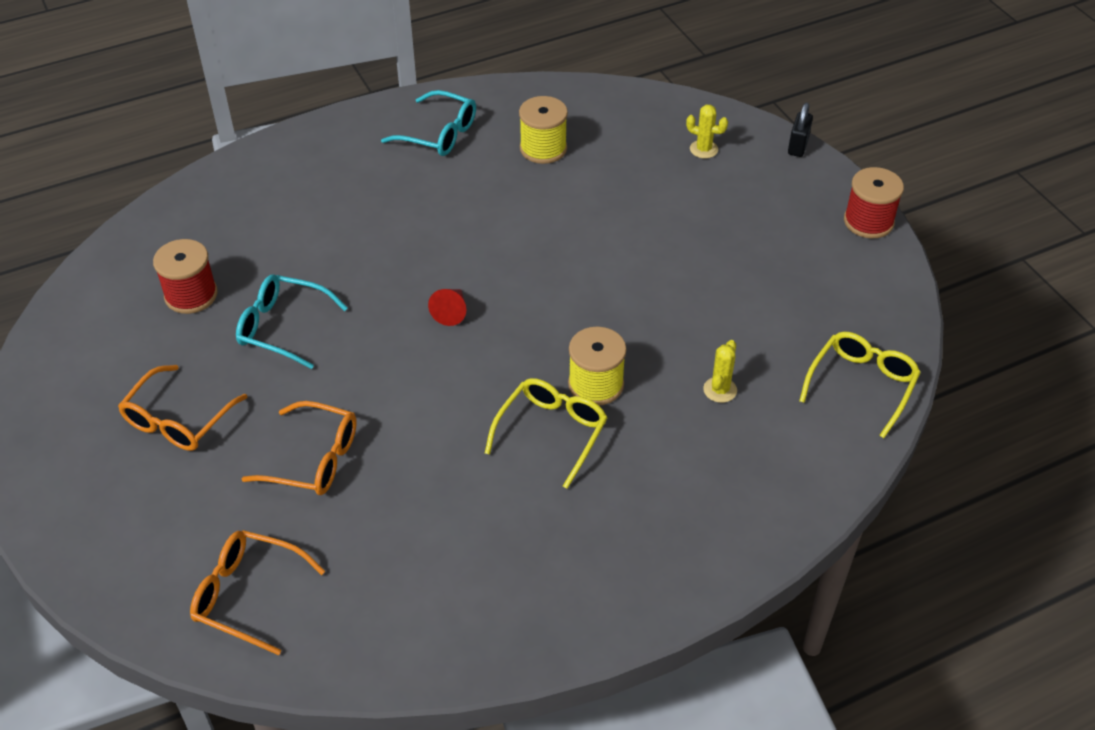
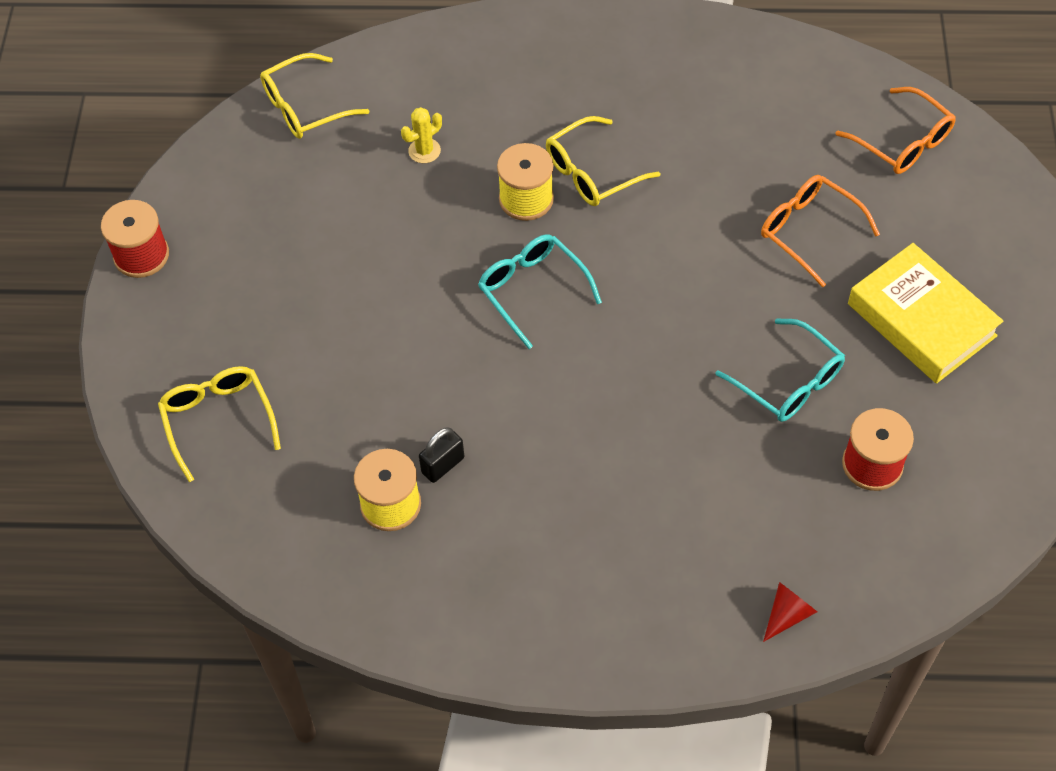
camera: 150 degrees left, 10 degrees up
(178, 420) = (921, 320): orange glasses -> yellow book
(439, 134) = (496, 586): turquoise glasses -> turquoise glasses (532, 290)
(451, 312) = (614, 328): red cone -> red cone (787, 614)
(703, 149) = (218, 420): yellow cactus -> yellow glasses
(798, 146) = (117, 378): black padlock -> black padlock (443, 465)

